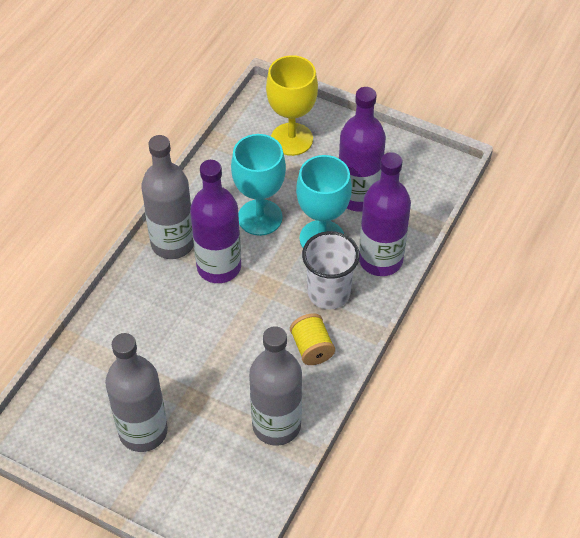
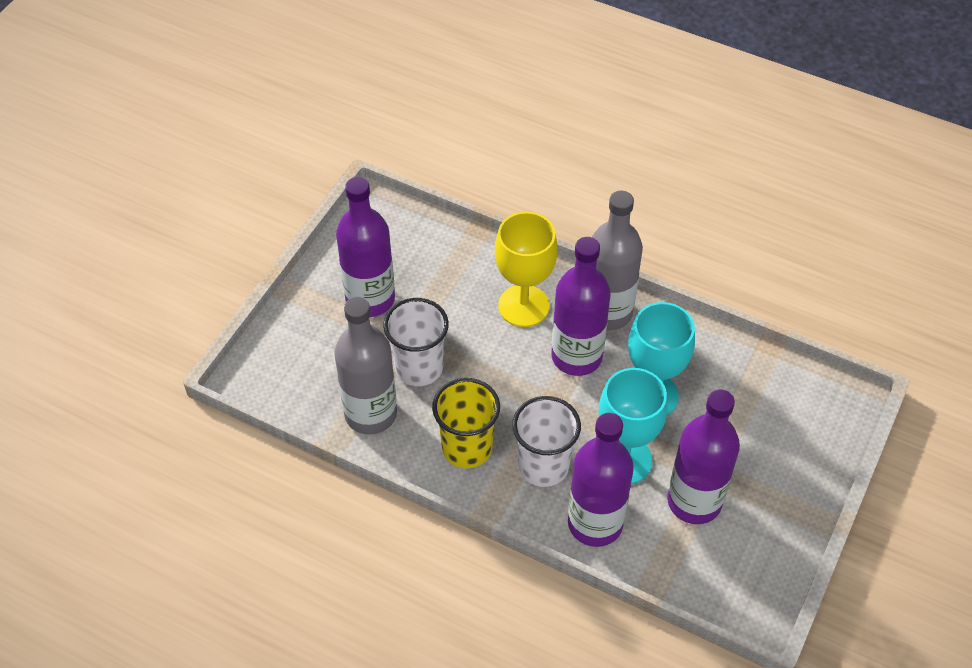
camera: 90 degrees right, 0 degrees up
(143, 431) = (370, 299): grey bottle -> purple bottle
(226, 387) = (419, 367): none -> white cup
(291, 139) = (781, 428): yellow goblet -> yellow goblet (523, 306)
(312, 348) = (467, 448): yellow spool -> yellow cup

